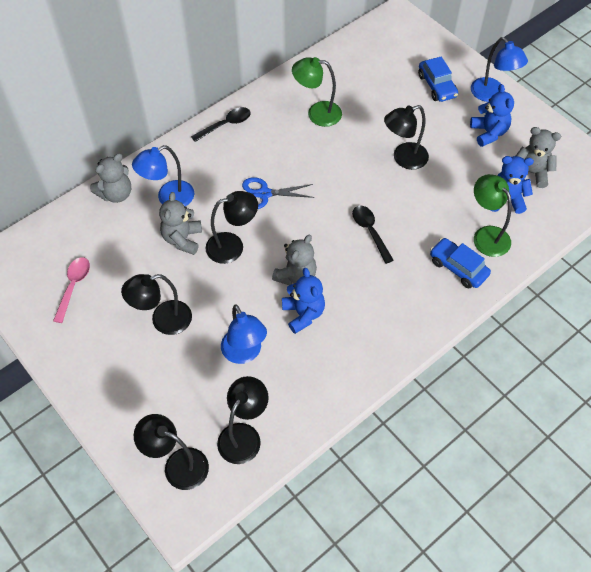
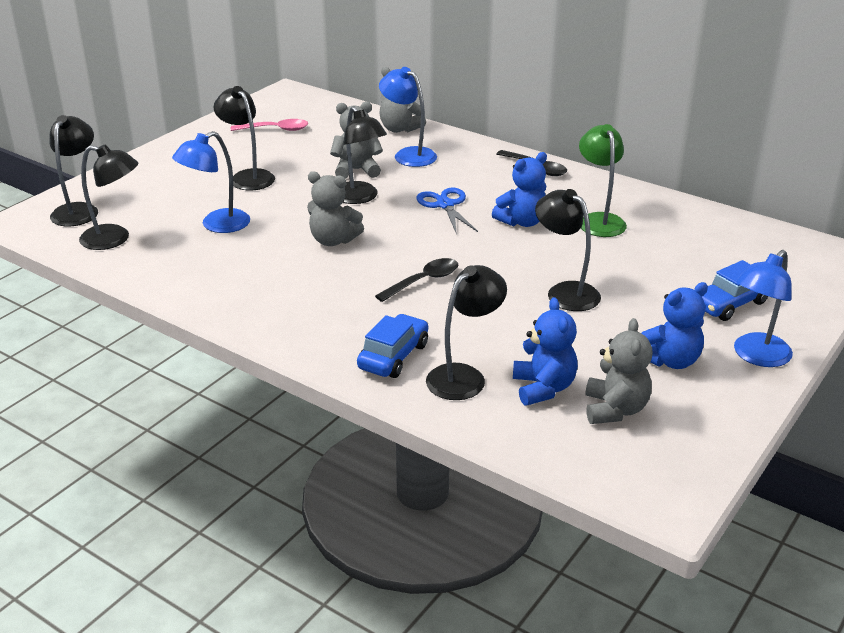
camera: 75 degrees right, 25 degrees down
(303, 314) = (280, 252): blue teddy bear -> blue teddy bear (522, 222)
(486, 235) = (464, 376): green lamp -> black lamp

